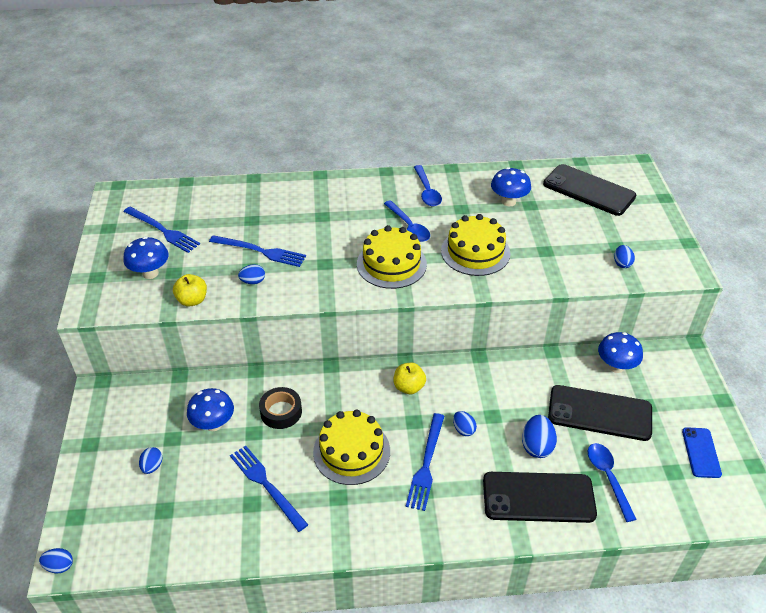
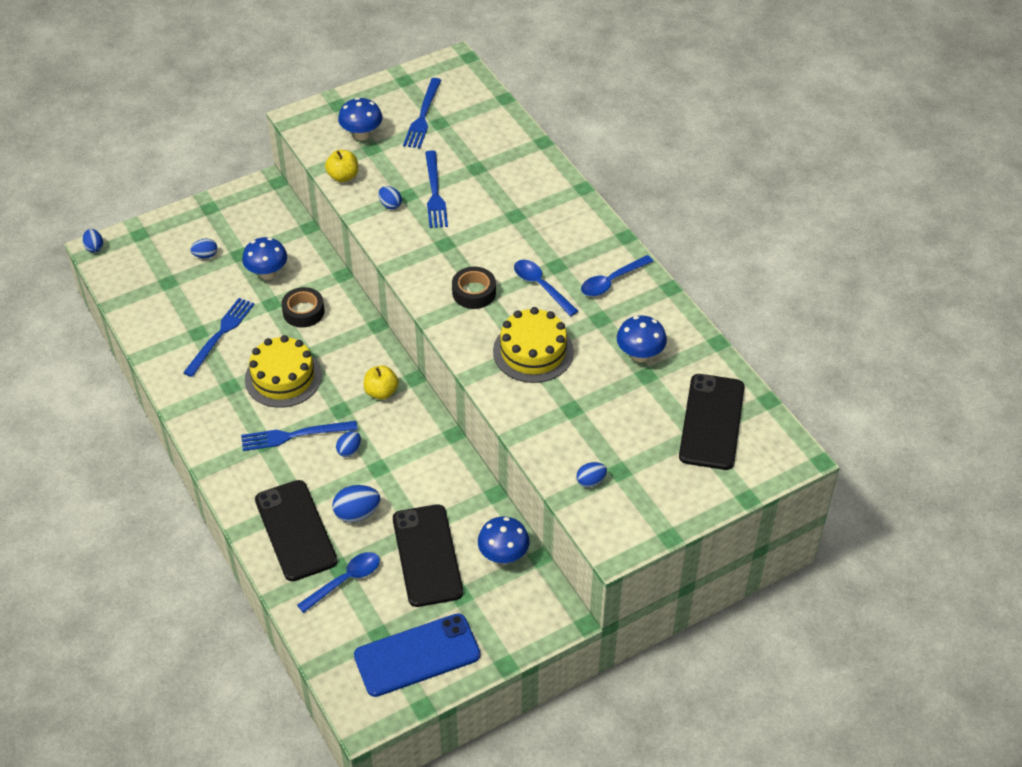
camera: 65 degrees right, 5 degrees up
(391, 264) = (474, 292): yellow cake -> black tape
(409, 227) = (541, 286): blue spoon -> blue spoon turned 105 degrees clockwise
(701, 452) = (417, 655): blue phone -> blue phone, size x1.80

